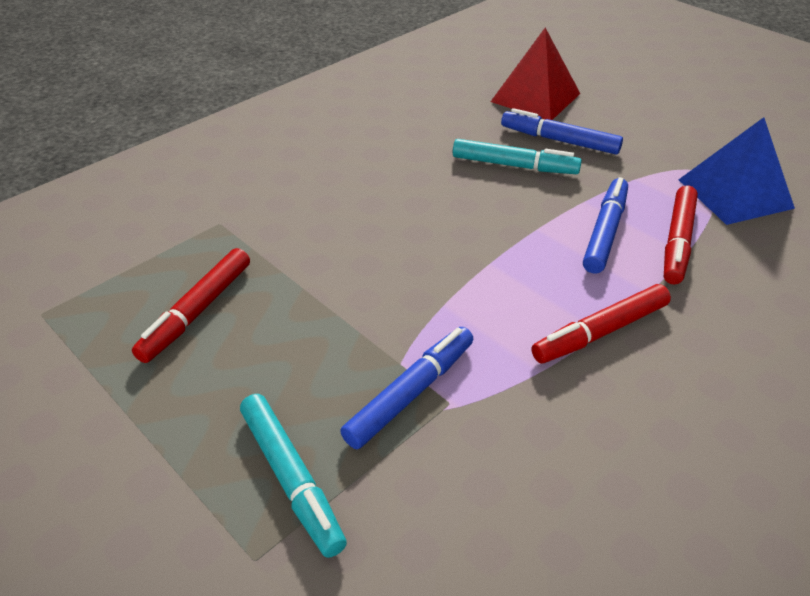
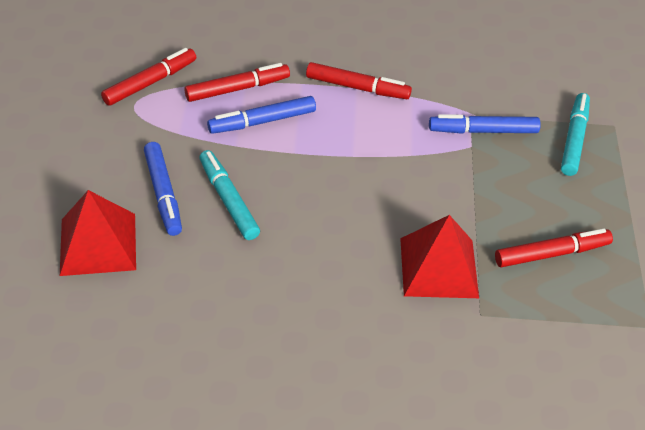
camera: 135 degrees left, 5 degrees up
(292, 231) = (438, 267): none -> red pyramid
(735, 194) = (150, 83): blue pyramid -> red marker

